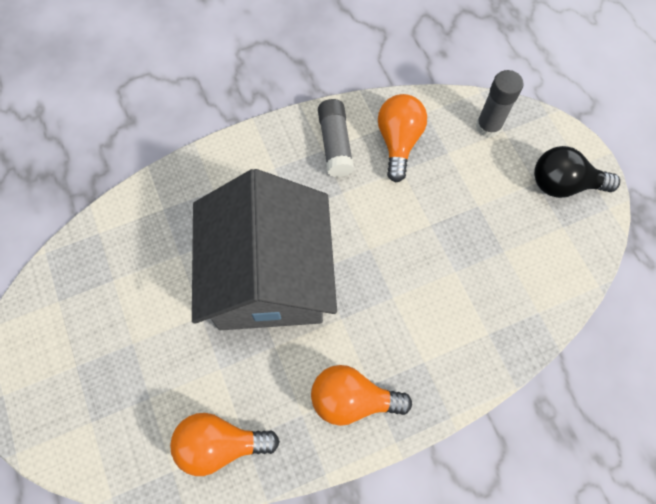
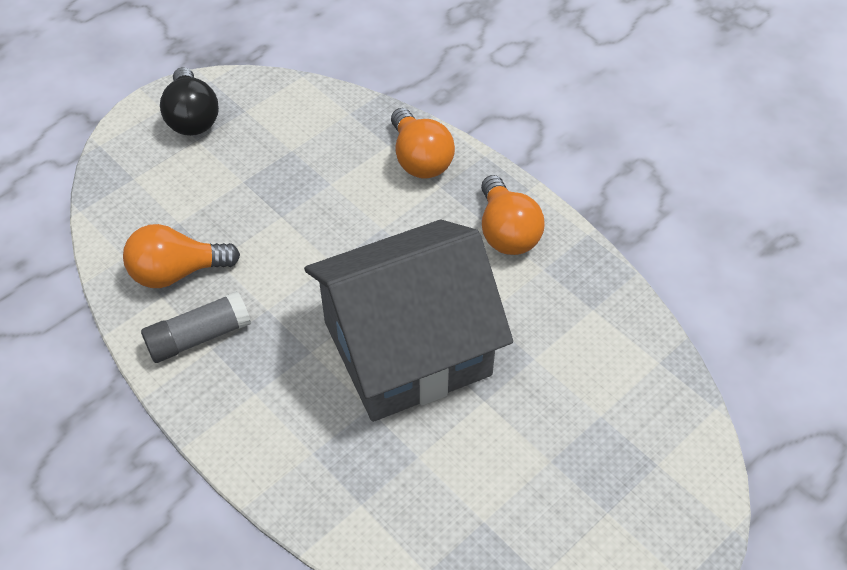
camera: 110 degrees left, 15 degrees down
(220, 444) = (610, 328): orange light bulb -> orange light bulb (420, 159)
(488, 126) = (131, 193): grey glue stick -> none

